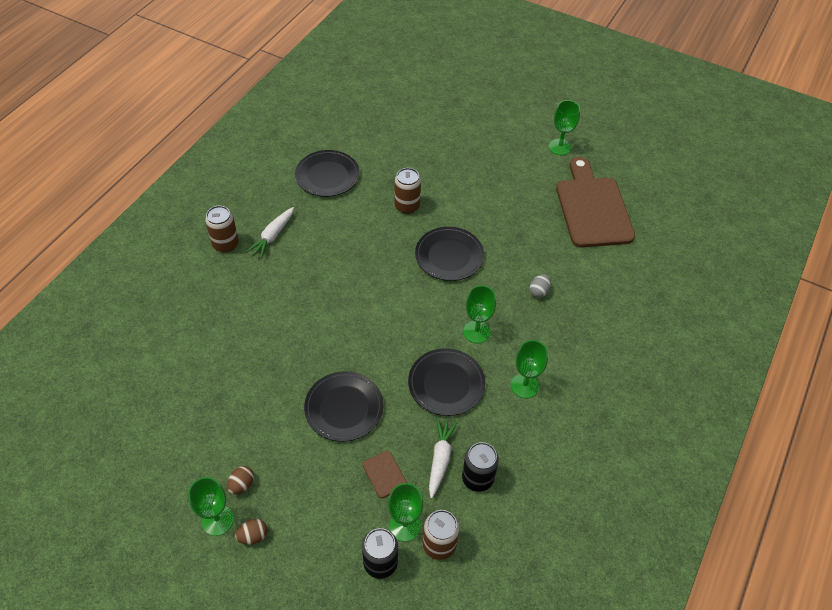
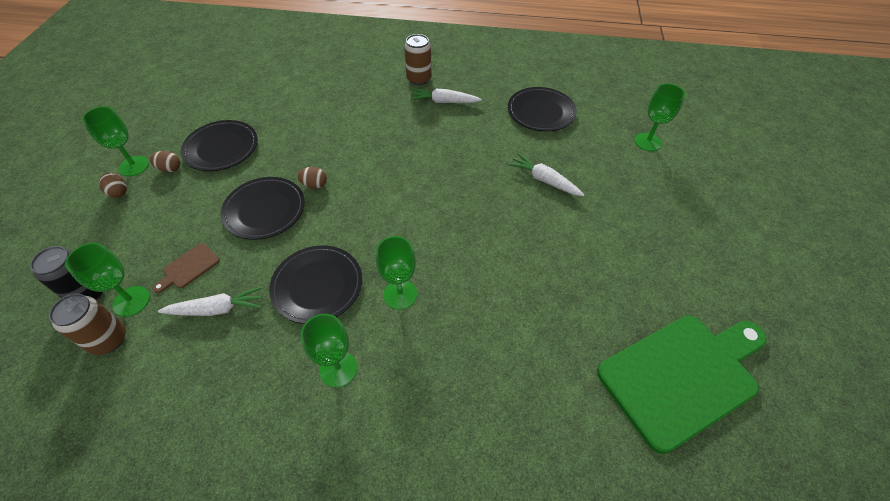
camera: 70 degrees right, 0 degrees up
(331, 363) = (314, 185): none -> brown egg
(407, 206) = (544, 180): brown can -> white carrot
(449, 256) = (497, 237): black plate -> black plate (221, 148)
(477, 478) = (196, 353): black can -> none
(539, 291) = (493, 345): grey egg -> none
(560, 147) = (761, 303): green goblet -> green goblet (647, 142)
(592, 208) = (682, 376): brown cutting board -> green cutting board

